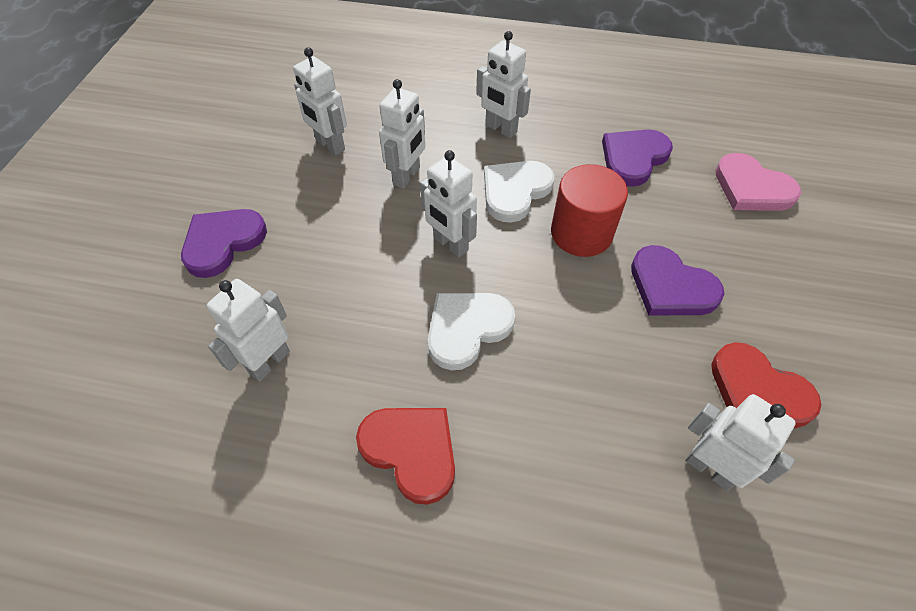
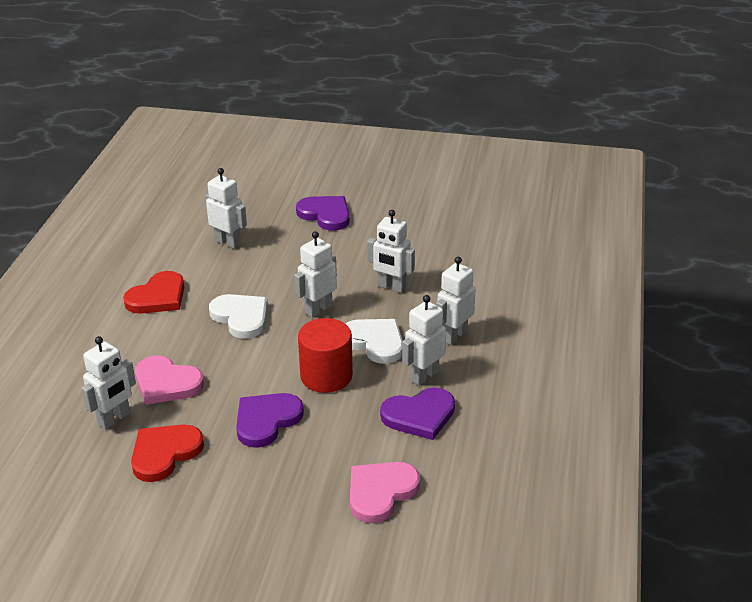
camera: 90 degrees right, 20 degrees down
(330, 145) = (425, 249): white robot -> white robot (424, 376)
(621, 408) = (166, 383): none -> pink heart
(633, 158) = (419, 415): purple heart -> purple heart turned 120 degrees clockwise

